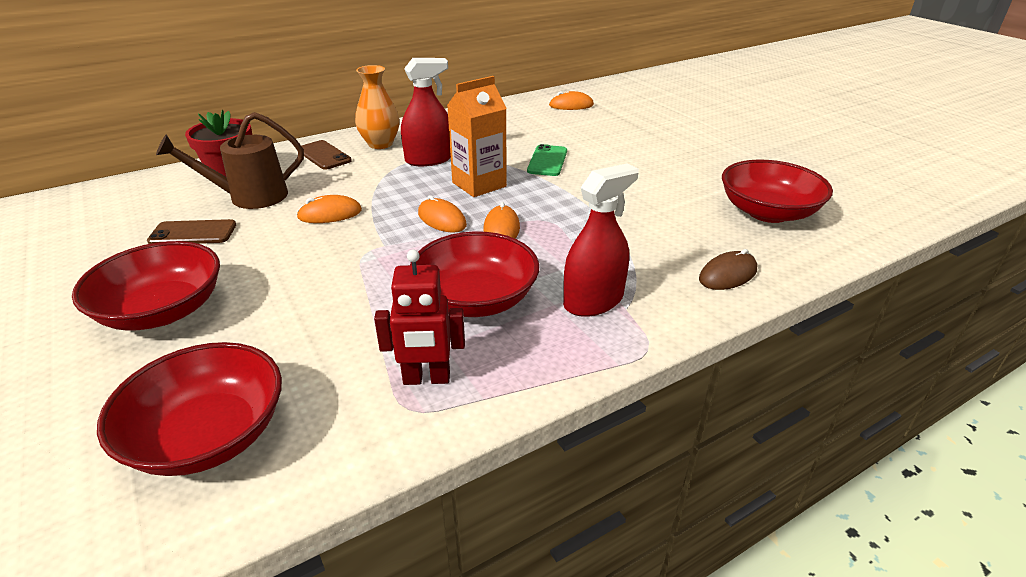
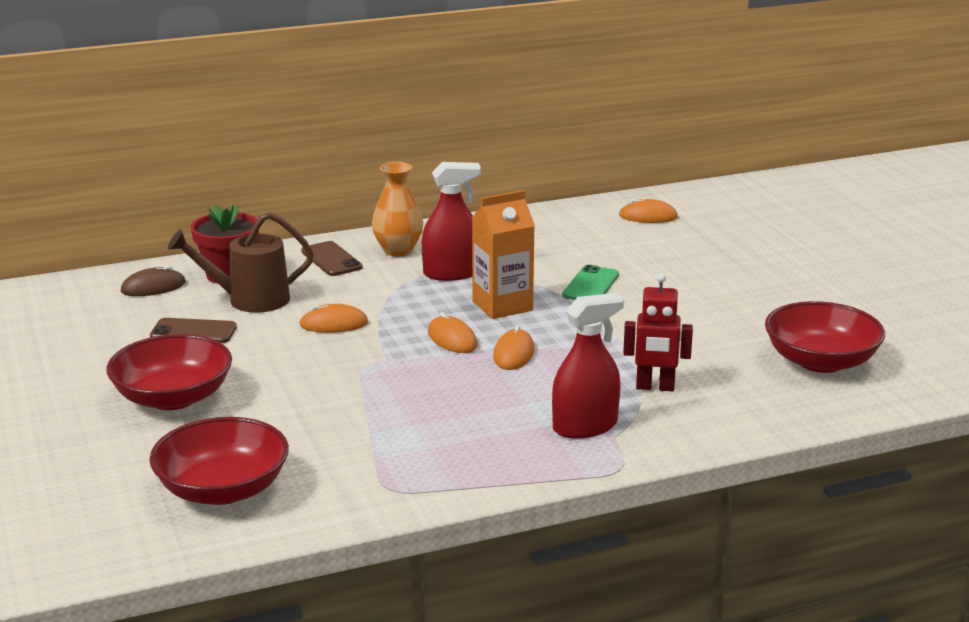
camera: 10 degrees right, 10 degrees down
(426, 379) = (409, 470): red robot -> red robot (655, 387)
(476, 299) = (469, 414): red bowl -> none
(727, 274) = (736, 416): brown mouse -> brown mouse (153, 287)

